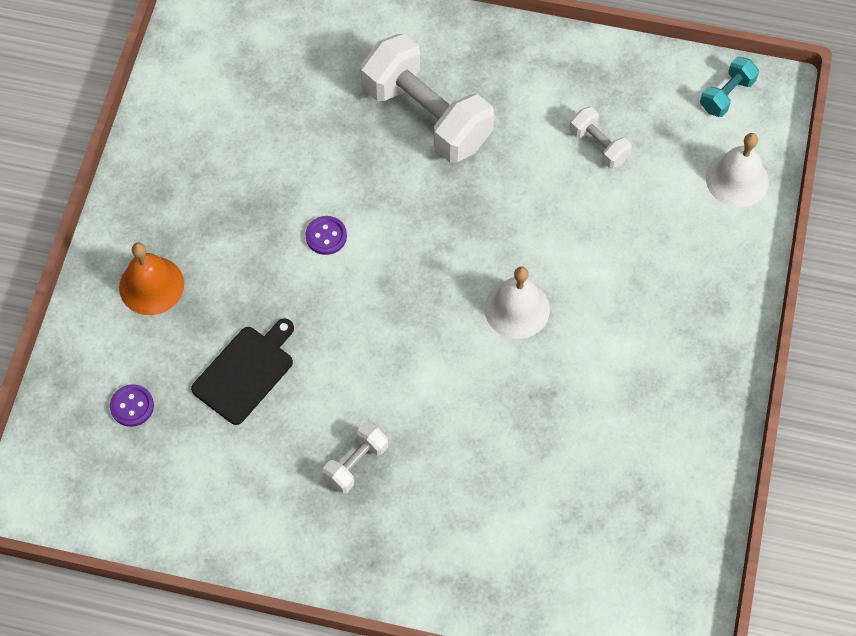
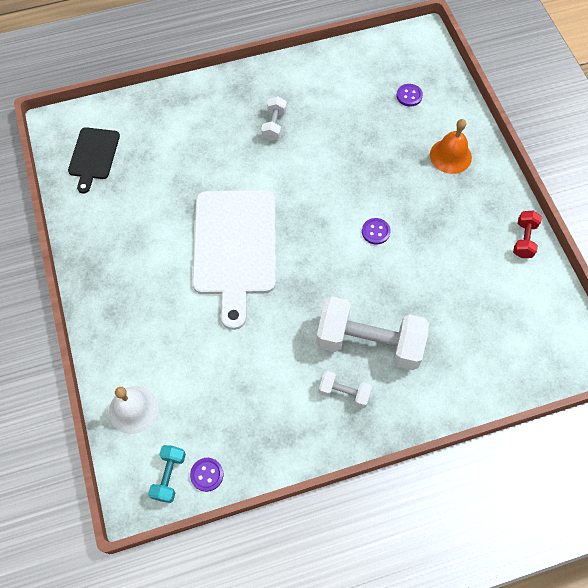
camera: 150 degrees right, 0 degrees up
(156, 134) = (524, 240): none -> red dumbbell
(245, 372) = (364, 139): black cutting board -> black cutting board (93, 156)
(517, 308) = (235, 247): white bell -> white cutting board
(598, 145) = (242, 383): white dumbbell -> white dumbbell (344, 392)
(685, 77) = (207, 474): none -> purple button

